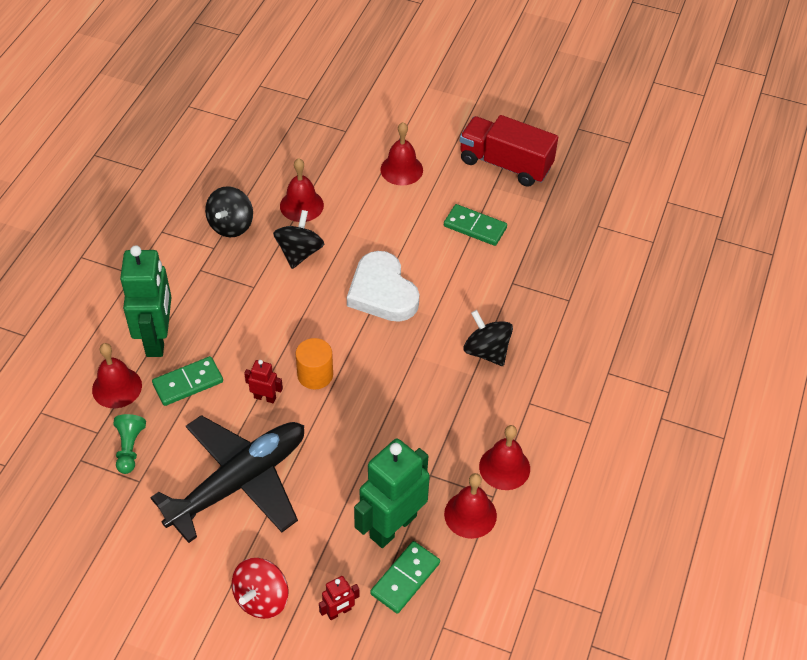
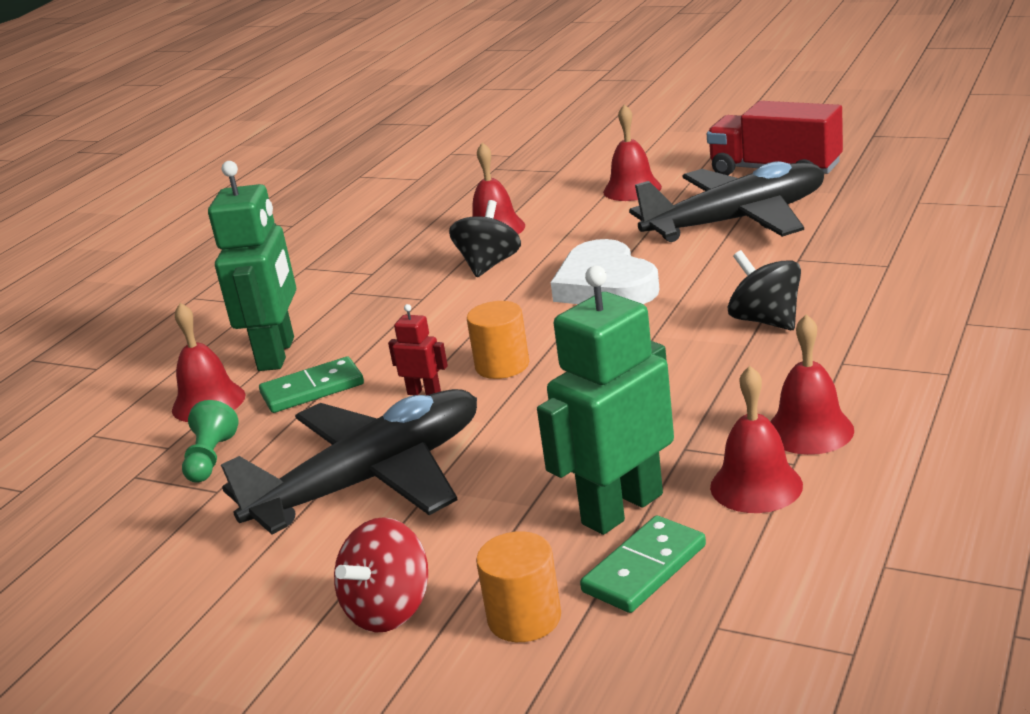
camera: 10 degrees right, 25 degrees down
(231, 225) = (398, 253): black spinning top -> none
(339, 612) = (524, 618): red robot -> orange cylinder
(475, 227) = (737, 220): green domino -> black plane

